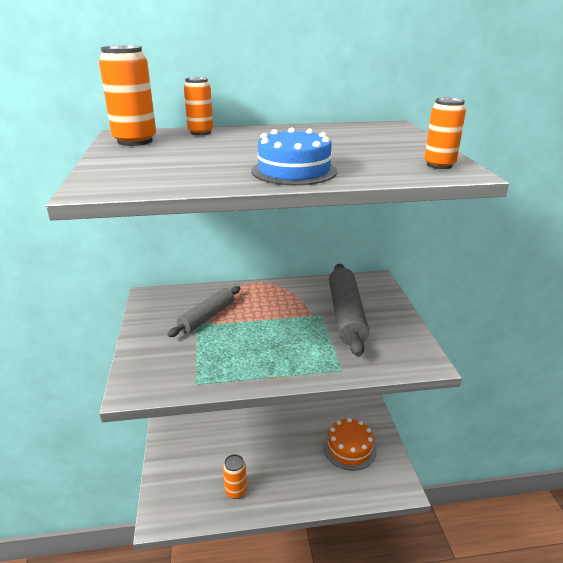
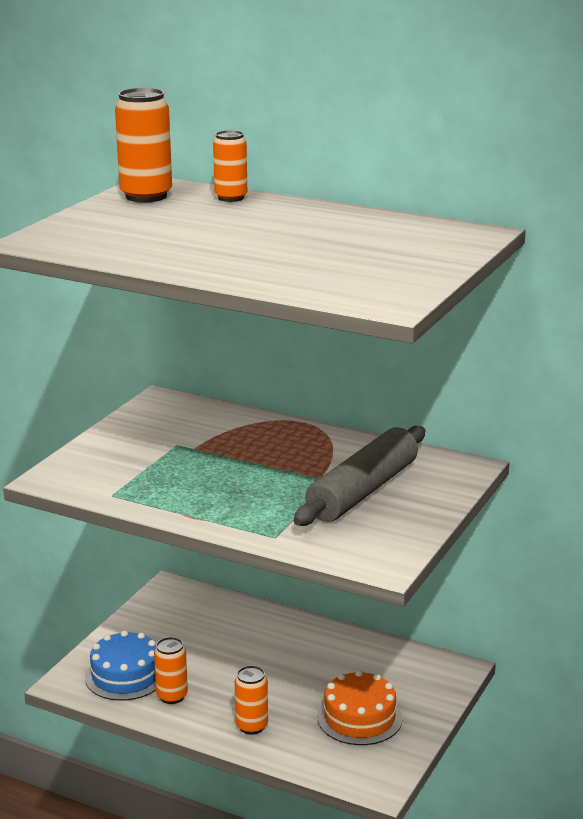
camera: 35 degrees right, 5 degrees down
(207, 317) = (197, 440): grey rolling pin -> none
(294, 171) = (228, 264): blue cake -> blue cake (125, 675)
(439, 165) = (389, 292): orange can -> orange can (252, 726)

